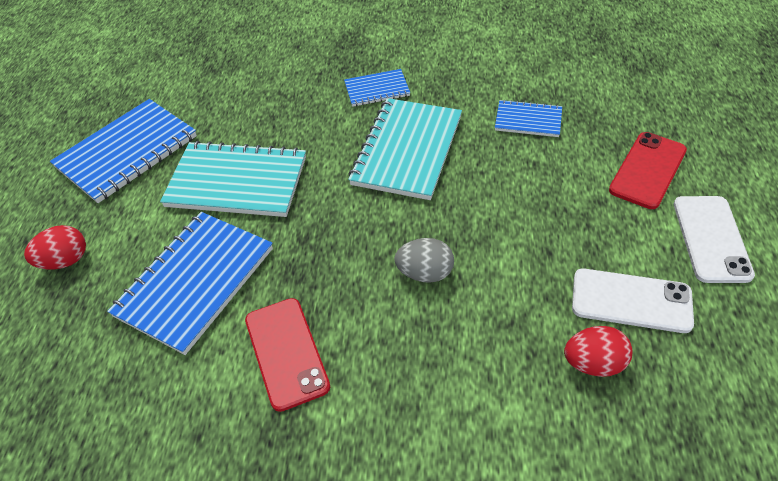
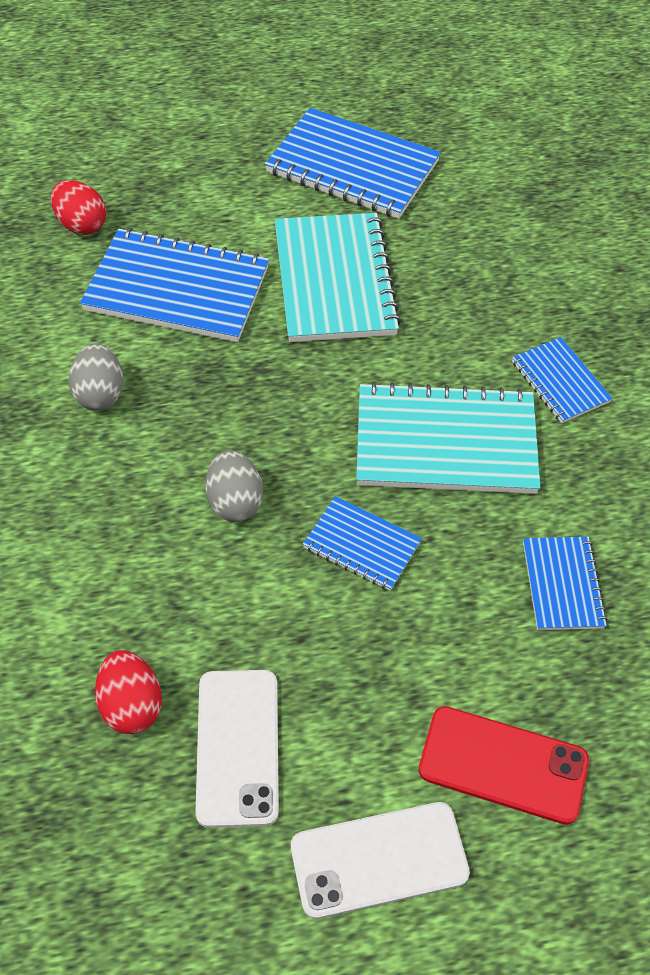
camera: 70 degrees right, 5 degrees up
(65, 261) = (183, 176): red egg -> red egg (81, 225)
(286, 352) = (100, 394): red phone -> grey egg
(479, 207) = (362, 545): none -> blue notebook

